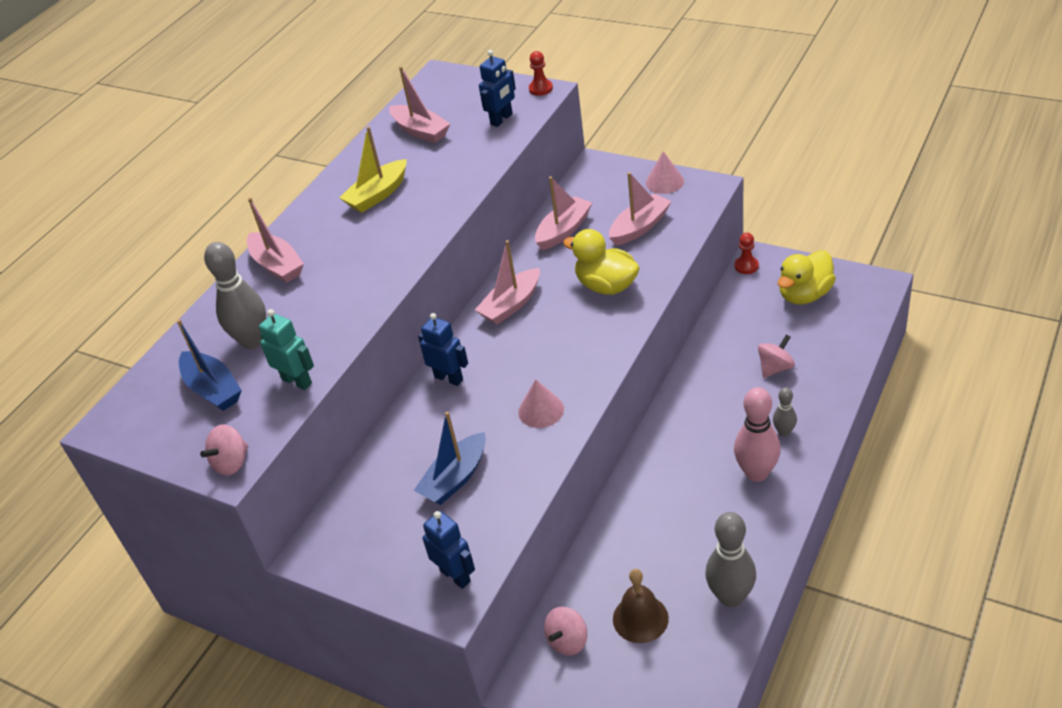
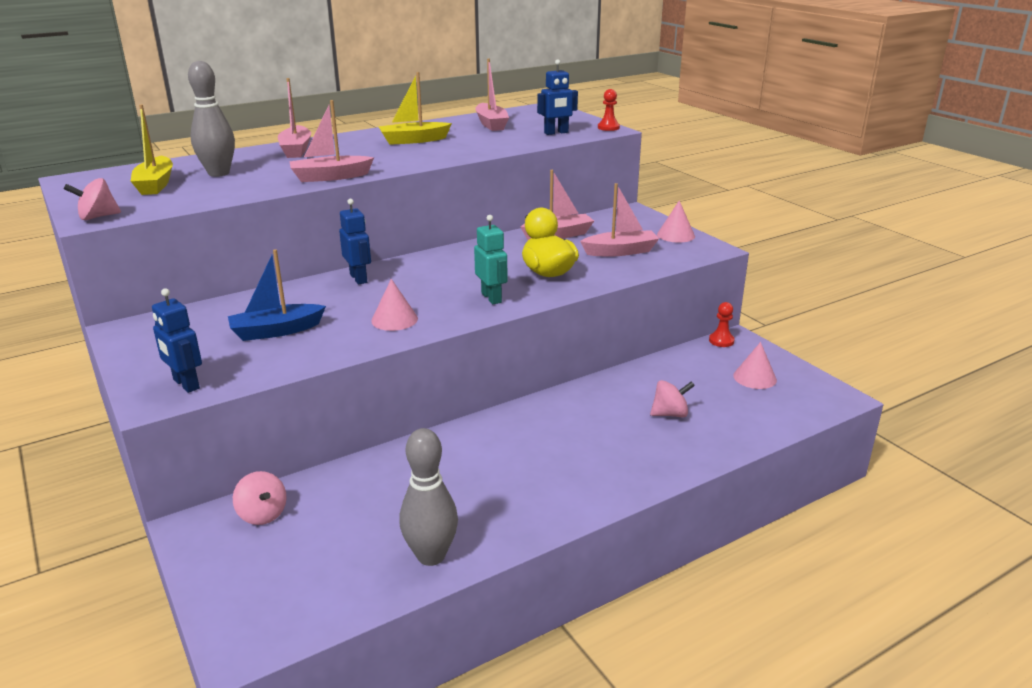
camera: 25 degrees right, 15 degrees down
(213, 389) = (155, 184): blue boat -> yellow boat
(297, 381) = (207, 197): turquoise robot -> turquoise robot (491, 298)
(455, 575) = (186, 384): blue robot -> blue robot turned 150 degrees clockwise
(511, 305) = (461, 258): pink boat -> pink boat (330, 177)
(567, 641) = (262, 514): pink spinning top -> pink spinning top turned 105 degrees counterclockwise
(640, 618) = (337, 530): brown bell -> none
(756, 473) = (565, 477): pink bowling pin -> none
(784, 432) = (626, 460): grey bowling pin -> none
(804, 295) = (754, 377): yellow duck -> pink cone

